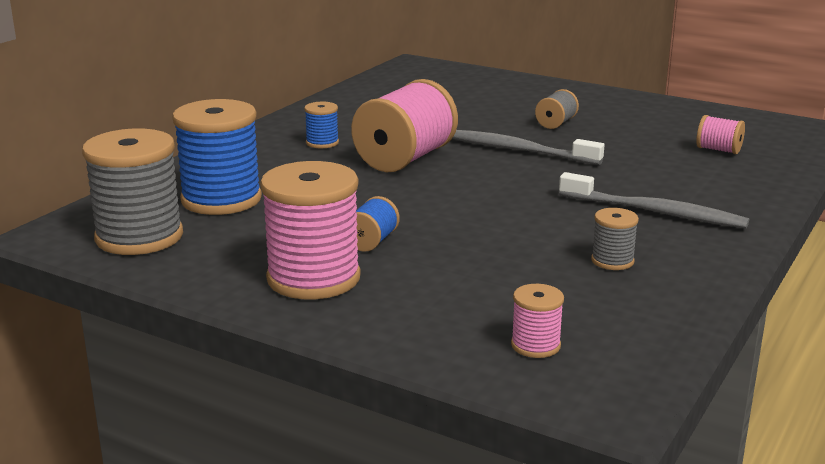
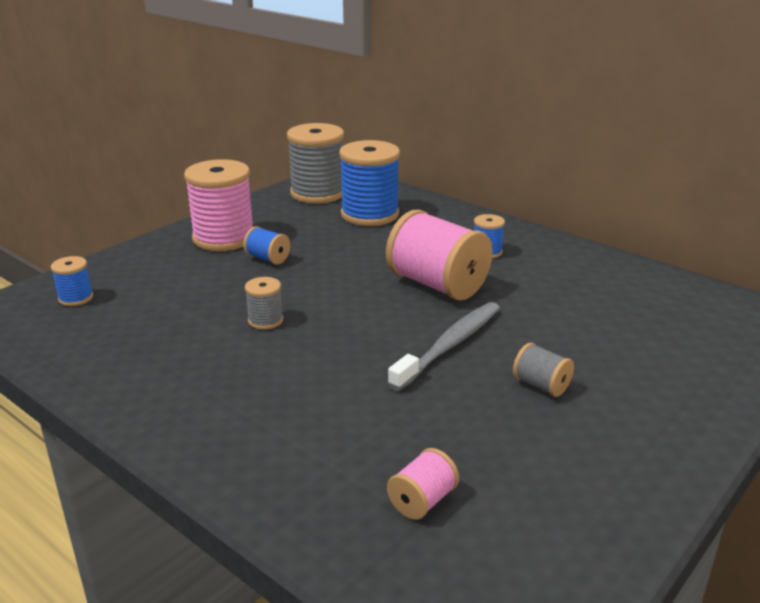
camera: 100 degrees right, 5 degrees up
(535, 345) = (76, 298): pink spool -> blue spool
(612, 261) = (168, 350): grey spool -> grey spool (265, 320)
(655, 212) = (251, 396): grey toothbrush -> none

